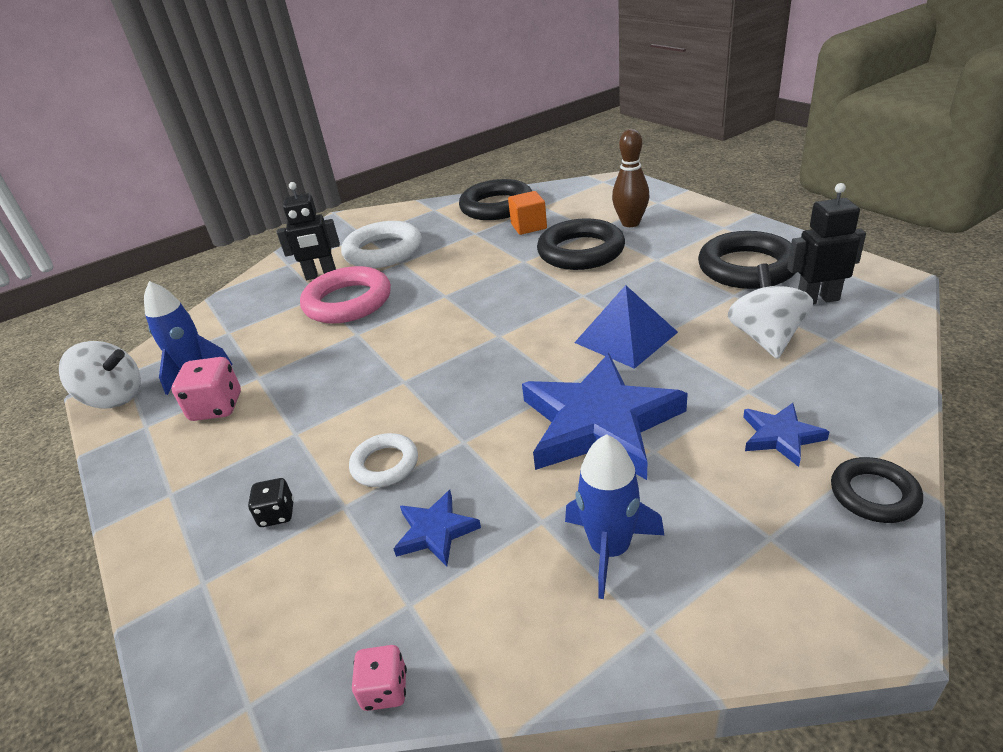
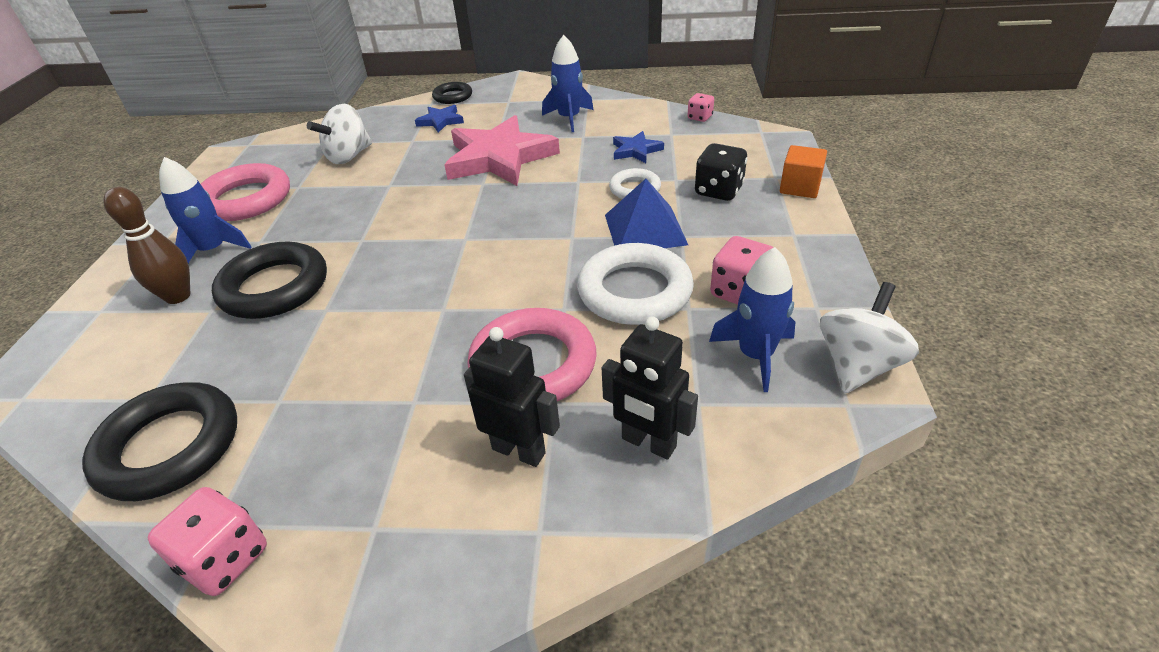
camera: 145 degrees left, 5 degrees up
(114, 398) = (858, 365): white spinning top -> white spinning top turned 75 degrees clockwise
(277, 514) = (718, 191): black dice -> black dice, size x1.67
(383, 251) = (402, 448): white ring -> white ring (634, 291)
(414, 208) = (225, 559): none -> pink dice
(528, 226) = (229, 365): orange cube -> orange cube (800, 187)
(599, 423) = (499, 158): blue star -> pink star
(626, 337) = (402, 193): blue pyramid -> blue pyramid (645, 229)
(674, 241) = (213, 250): none -> blue rocket
(747, 267) = (246, 199): black ring -> pink ring
(817, 299) = (279, 161): black robot -> black robot (648, 443)

